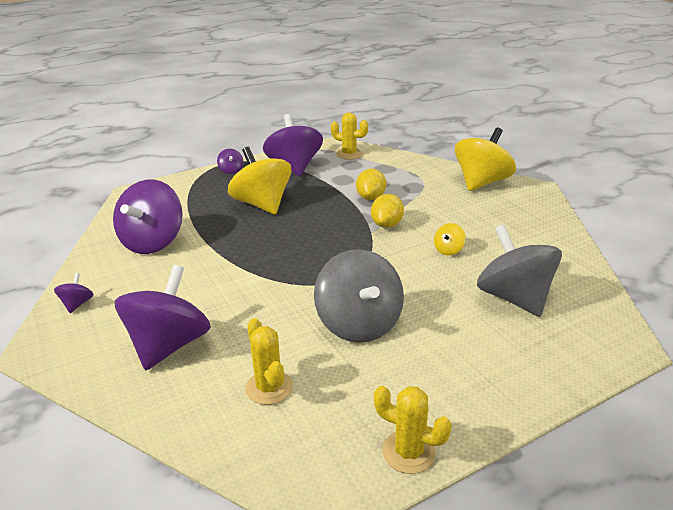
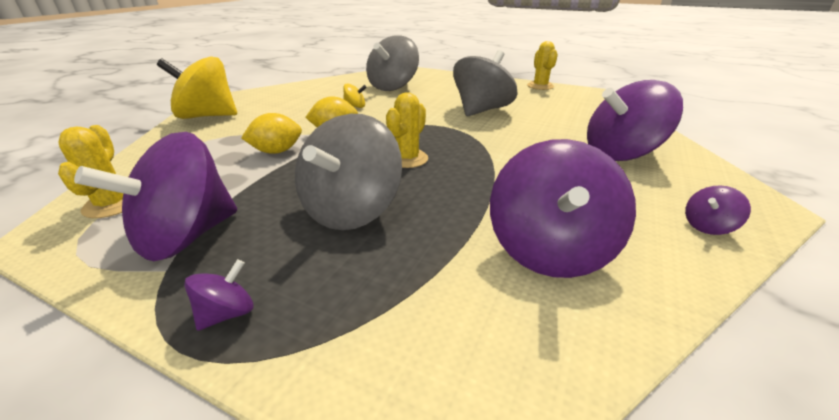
camera: 125 degrees left, 0 degrees up
(153, 242) = (549, 250): purple spinning top -> purple spinning top turned 120 degrees clockwise
(262, 204) = (351, 210): yellow spinning top -> grey spinning top
(269, 387) = (573, 115): yellow cactus -> yellow cactus (407, 159)

